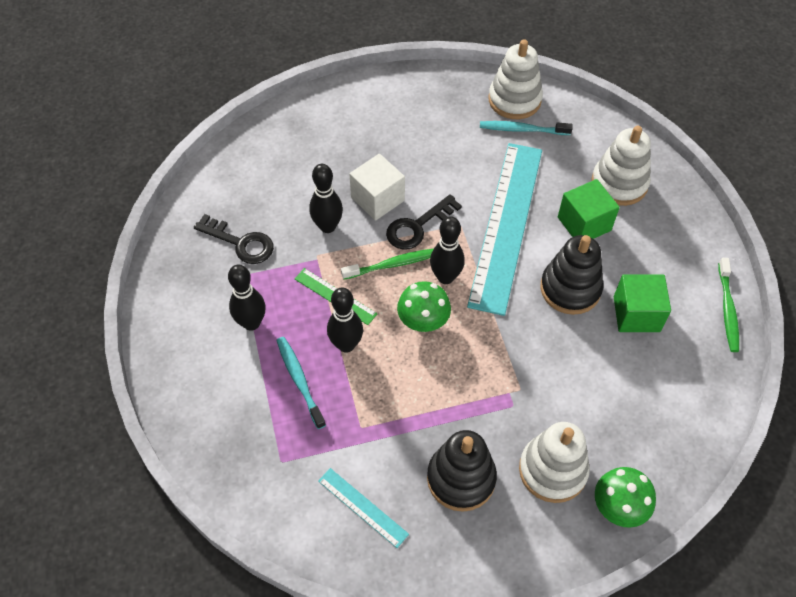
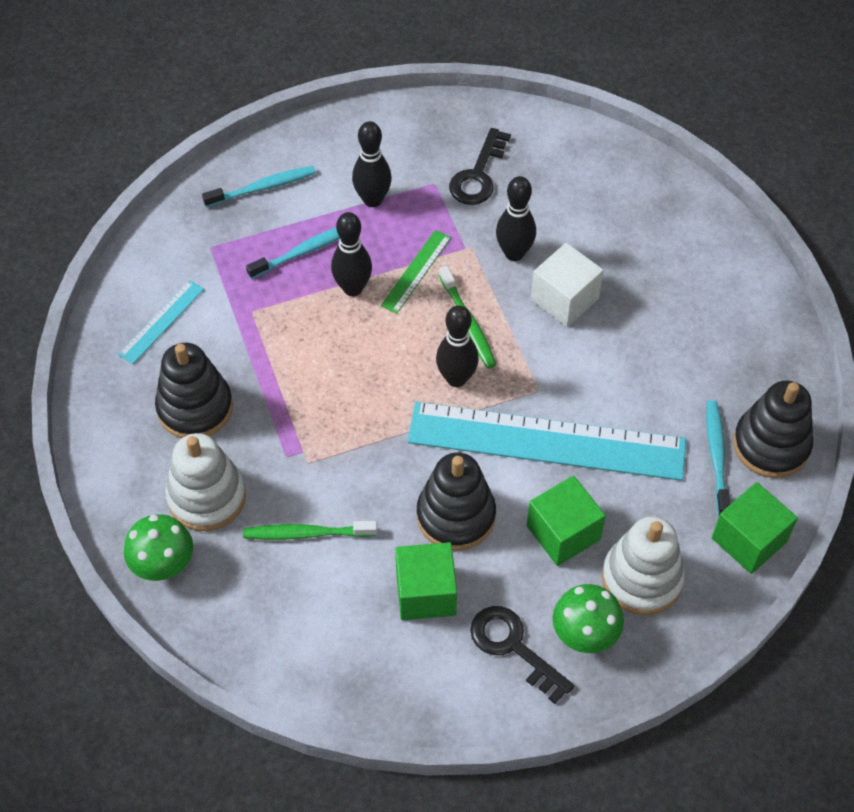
camera: 85 degrees right, 0 degrees up
(218, 412) = (263, 187): none -> turquoise toothbrush
(417, 226) = (528, 344): black key -> black key (513, 647)
(423, 321) = (390, 359): green mushroom -> green mushroom (585, 634)
(514, 100) = (771, 445): white stacking toy -> black stacking toy
(588, 123) = (749, 540): none -> green cube
(727, 309) = (445, 708): green toothbrush -> green toothbrush (307, 533)

